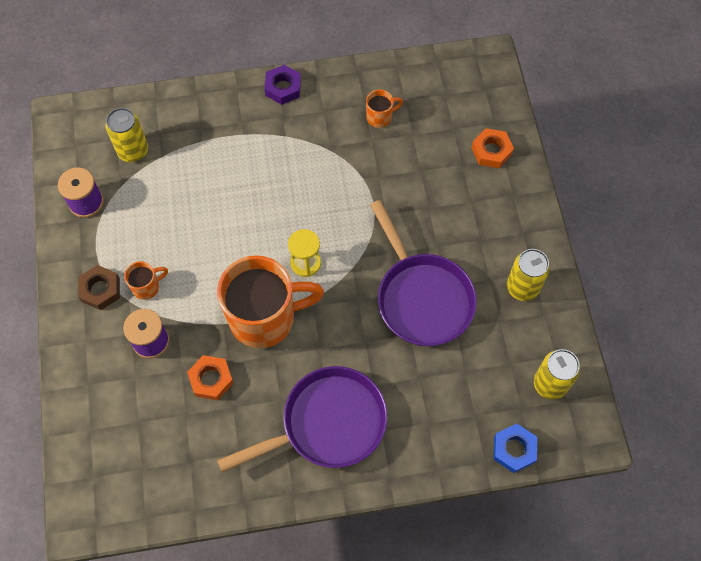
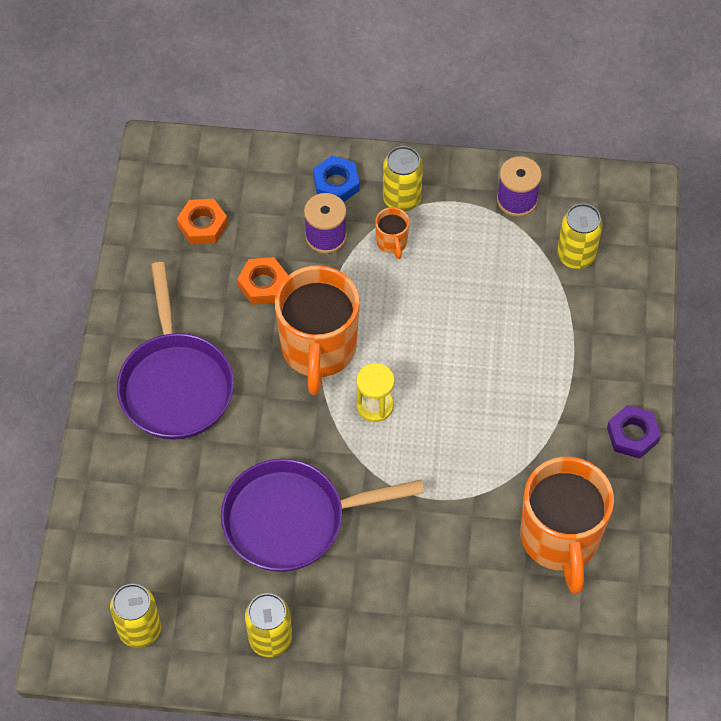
camera: 105 degrees right, 5 degrees down
(100, 290) = (401, 199): brown nut -> yellow can
(380, 117) = (560, 539): orange mug -> orange mug, size x2.35
(491, 151) = (474, 663): orange nut -> orange nut (202, 225)
(514, 449) = (79, 564): blue nut -> blue nut (336, 184)

